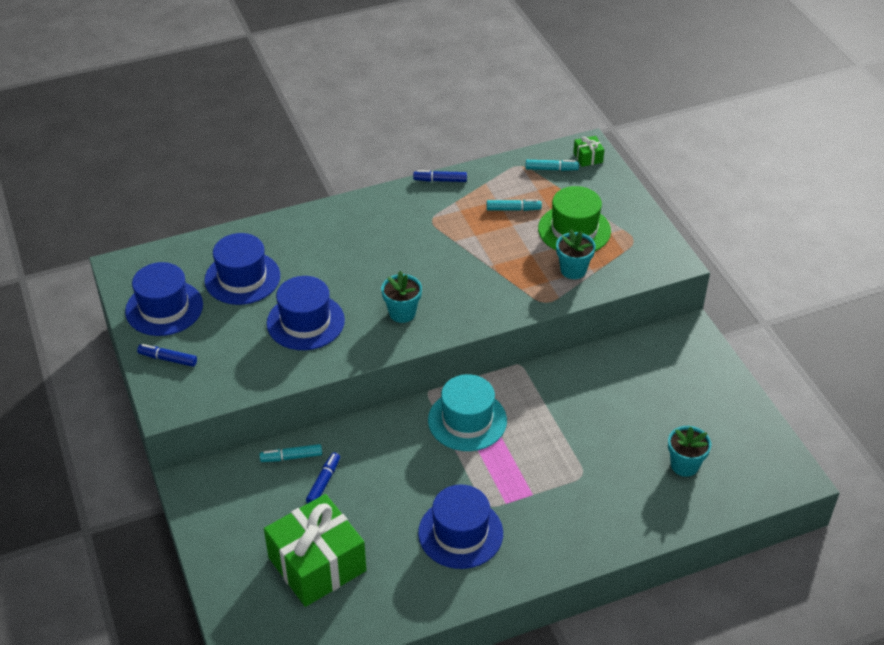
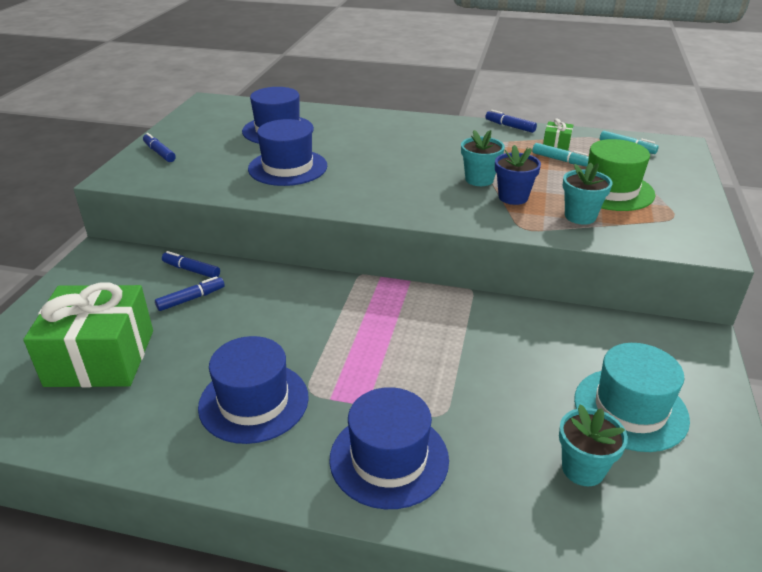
camera: 35 degrees right, 10 degrees down
(164, 308) = (201, 127): blue hat -> blue hat (389, 459)
(291, 457) = (191, 270): turquoise marker -> blue marker
(402, 313) = (374, 189): turquoise flower pot -> turquoise flower pot (479, 179)
(467, 420) = (371, 311): turquoise hat -> turquoise hat (630, 409)
(512, 272) = (513, 197): none -> blue flower pot
(588, 157) = (674, 151): green gift -> green gift (556, 144)

